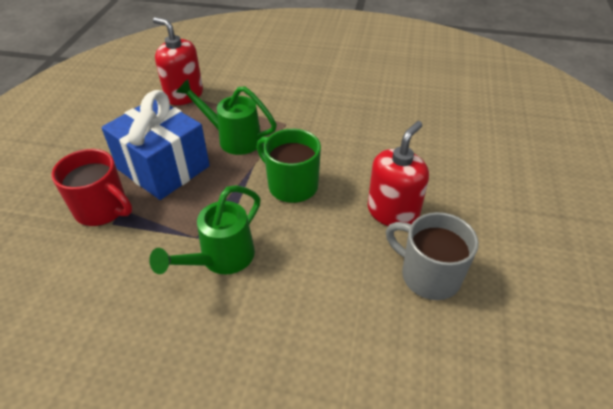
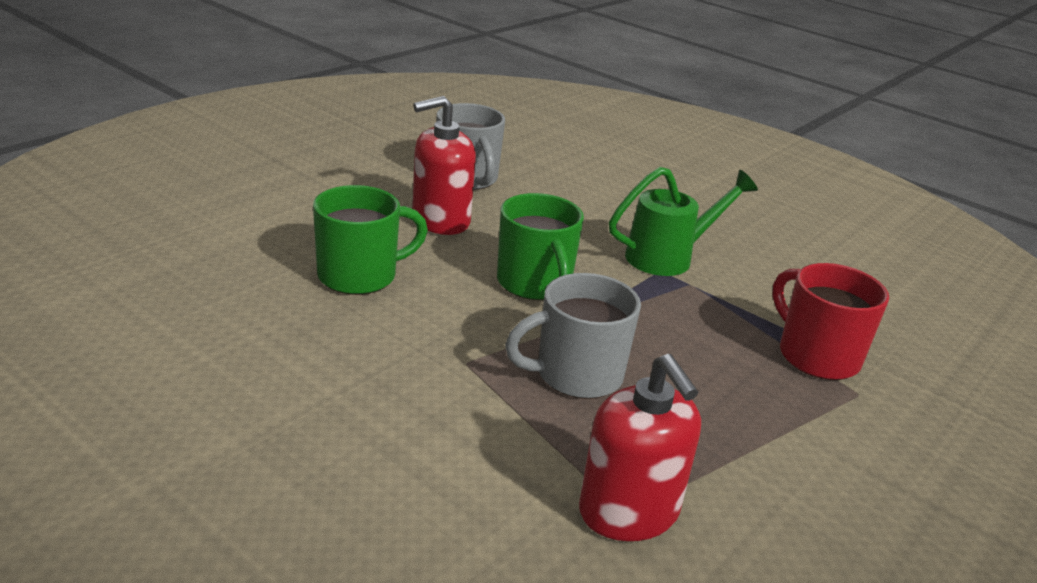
camera: 155 degrees left, 15 degrees down
(163, 168) = (714, 376): blue gift -> none
(233, 138) = (576, 375): green watering can -> grey mug
(381, 146) = (360, 276): none -> green mug

